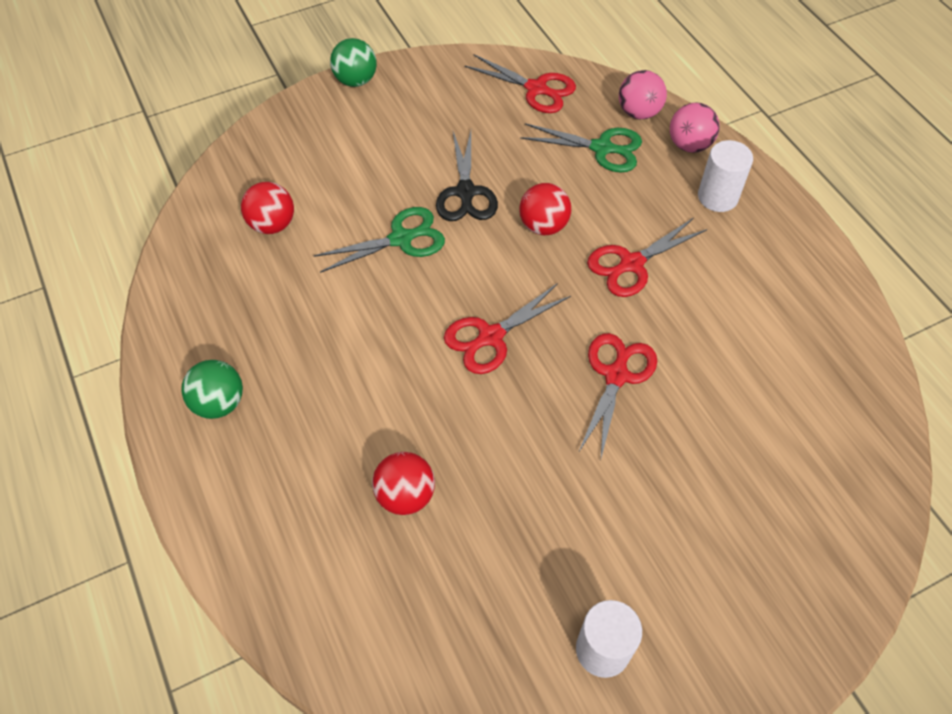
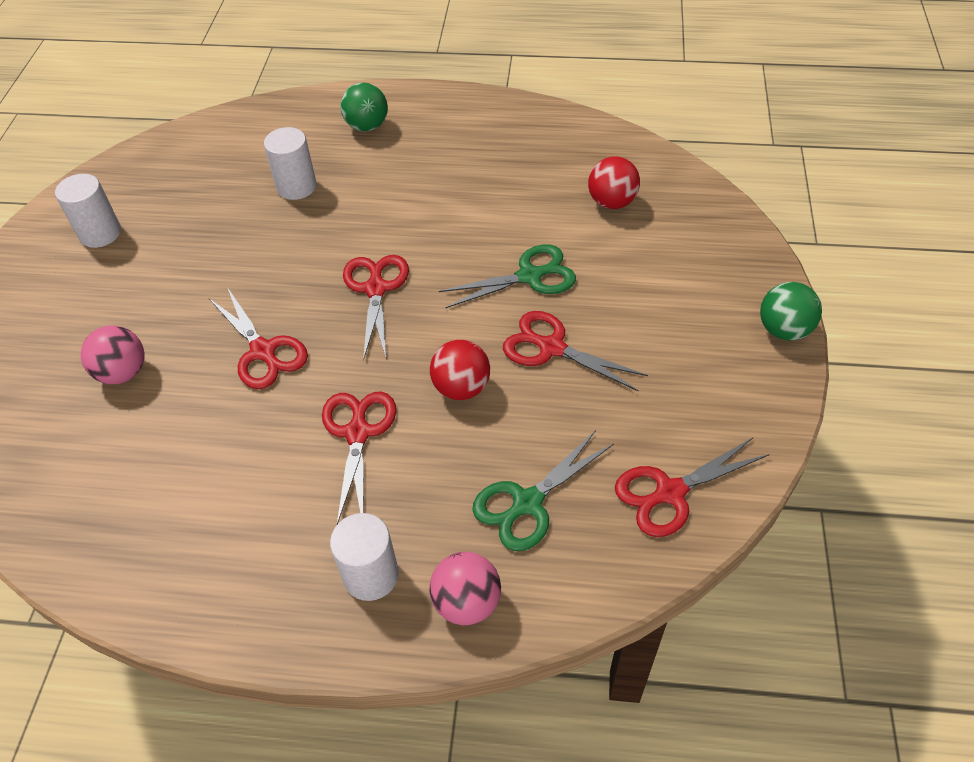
camera: 125 degrees right, 5 degrees down
(219, 403) = (456, 125): green ball -> green ball (367, 126)
(401, 239) = (529, 276): green scissors -> green scissors turned 120 degrees counterclockwise
(405, 495) = (296, 186): red ball -> white cylinder
(465, 192) = (552, 348): black scissors -> red scissors
(638, 112) = (558, 581): pink ball -> pink ball (123, 372)

